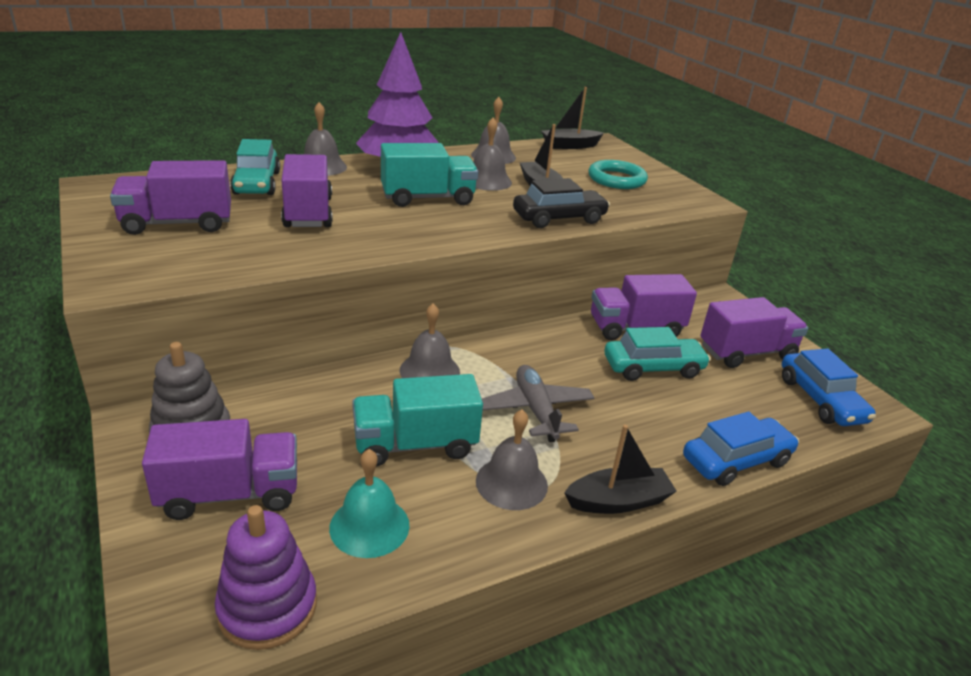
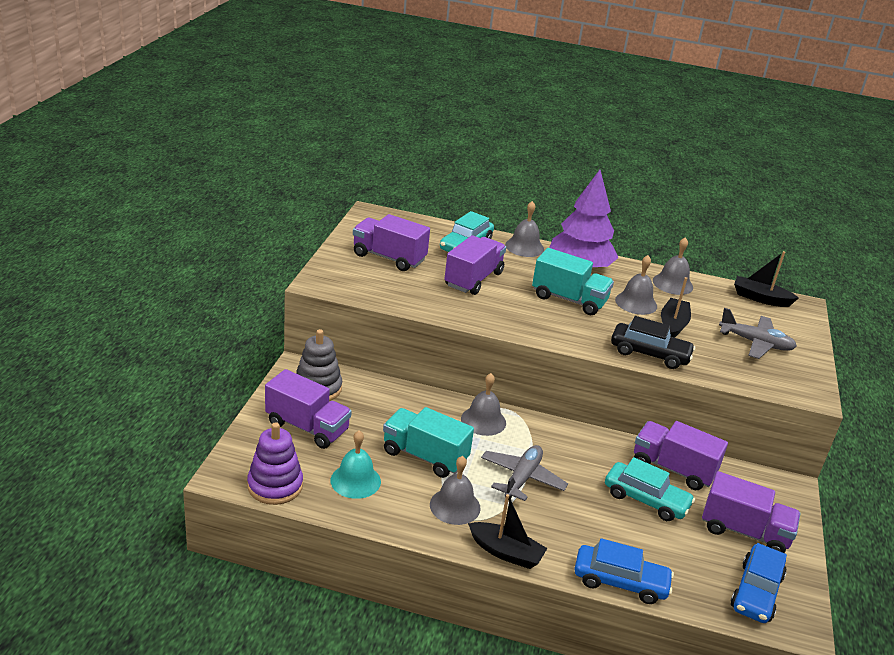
camera: 40 degrees right, 0 degrees up
(616, 179) = (755, 343): turquoise ring -> grey plane

